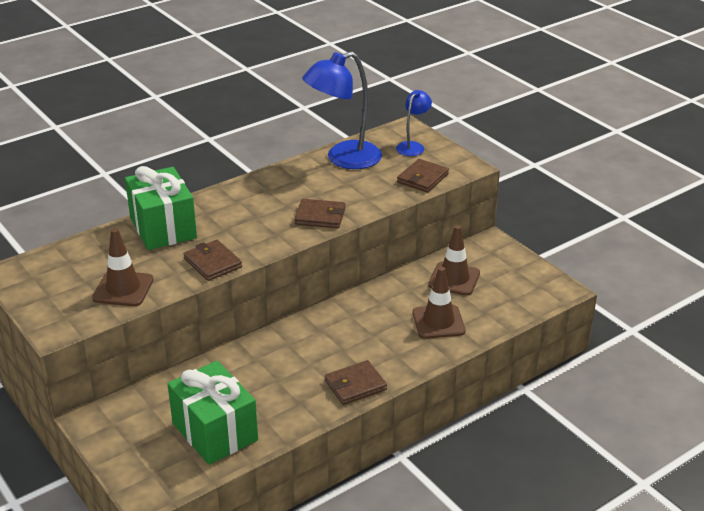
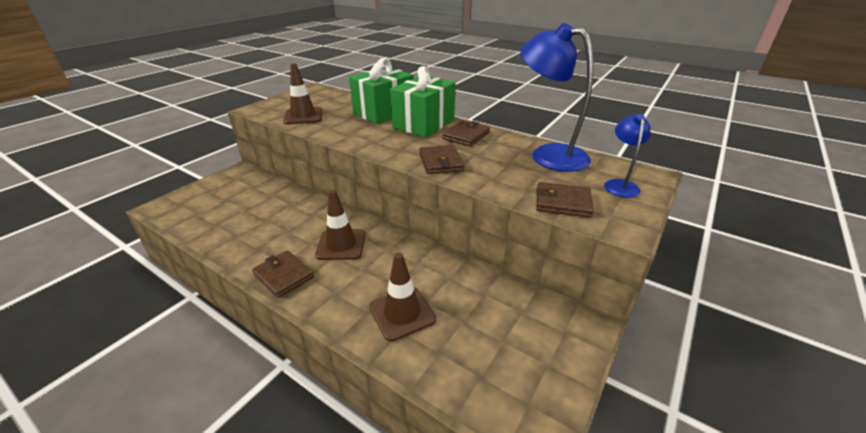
camera: 70 degrees right, 0 degrees up
(213, 263) = (346, 135): brown wallet -> brown wallet (466, 136)
(215, 431) = (222, 217): green gift -> green gift (424, 124)
(413, 146) = (620, 185): blue lamp -> blue lamp turned 90 degrees counterclockwise
(454, 279) = (488, 309): brown traffic cone -> brown traffic cone (341, 244)

